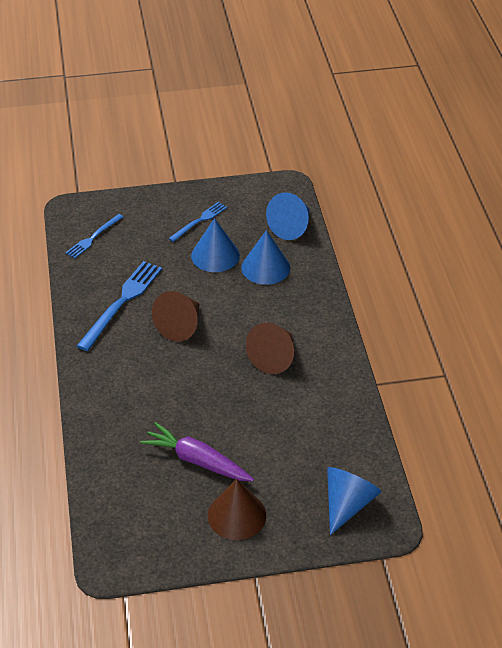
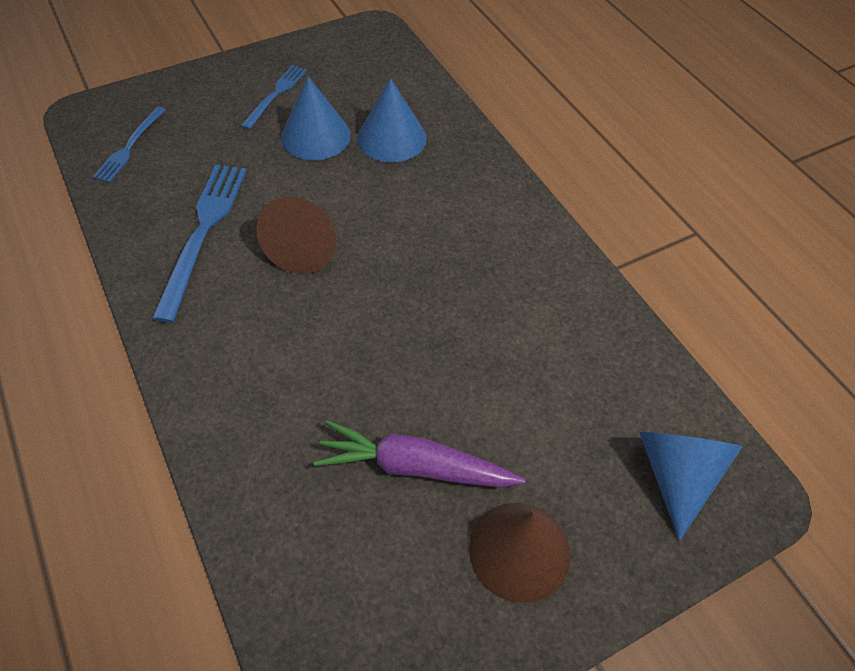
camera: 20 degrees left, 10 degrees up
(274, 357) = (460, 263): brown cone -> none
(291, 227) = (403, 79): blue cone -> none

